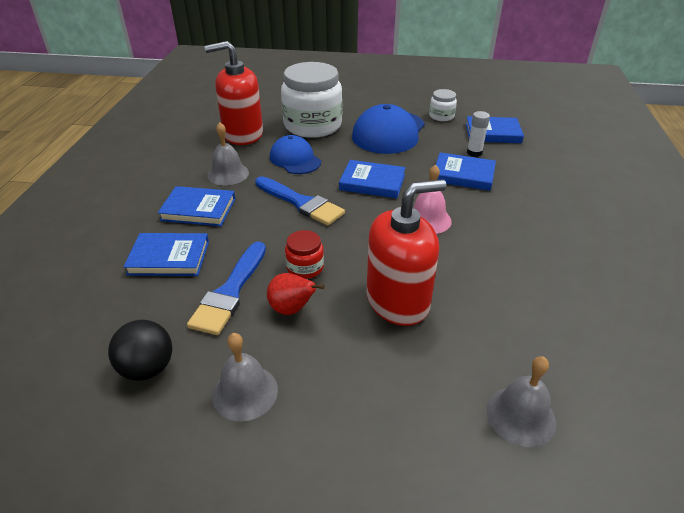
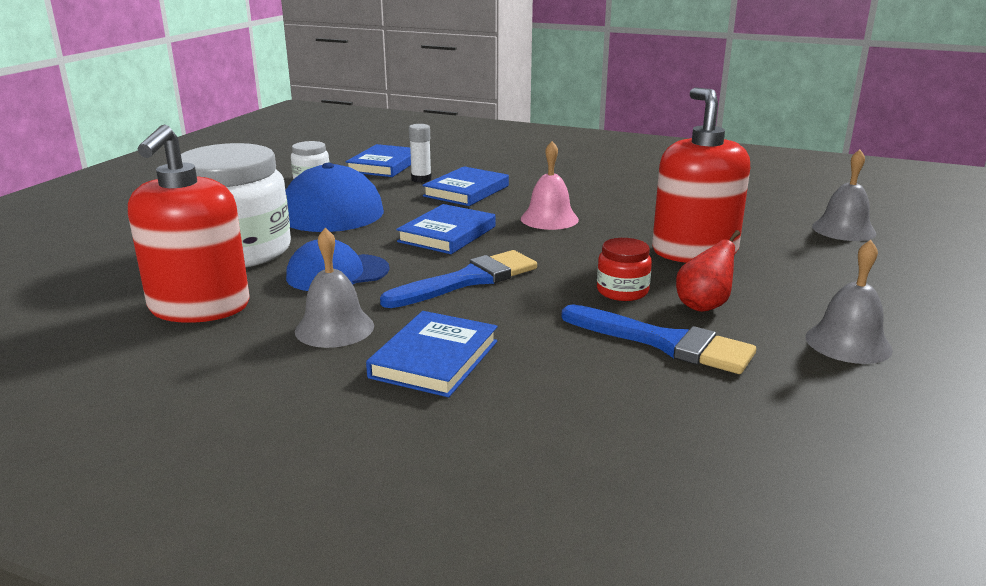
camera: 75 degrees left, 15 degrees down
(148, 368) = (821, 408): black ball -> none
(169, 258) = (567, 389): blue book -> none

